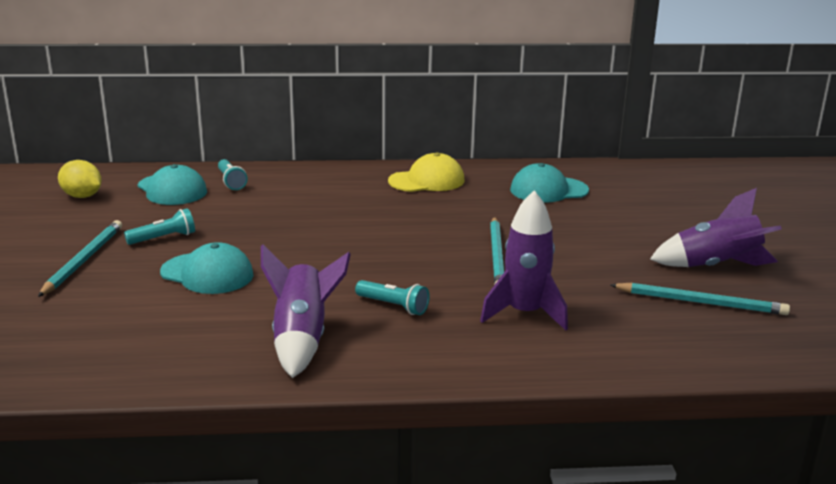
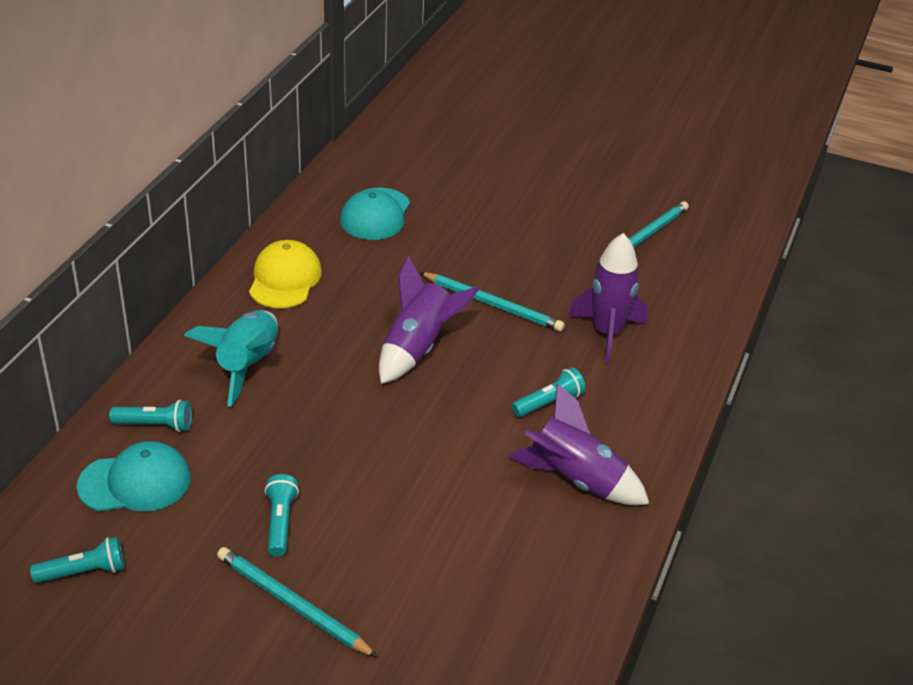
camera: 65 degrees left, 15 degrees up
(82, 196) = (83, 572): yellow lemon -> turquoise flashlight
(207, 274) = (398, 509): turquoise cap -> none
(318, 192) = (247, 365): none -> turquoise rocket
(716, 266) = (591, 200): purple rocket -> purple rocket (418, 348)

